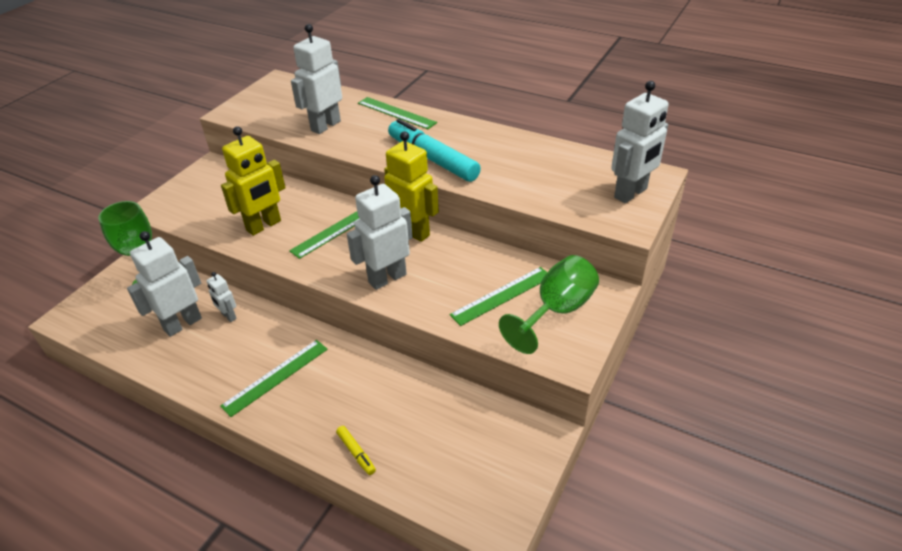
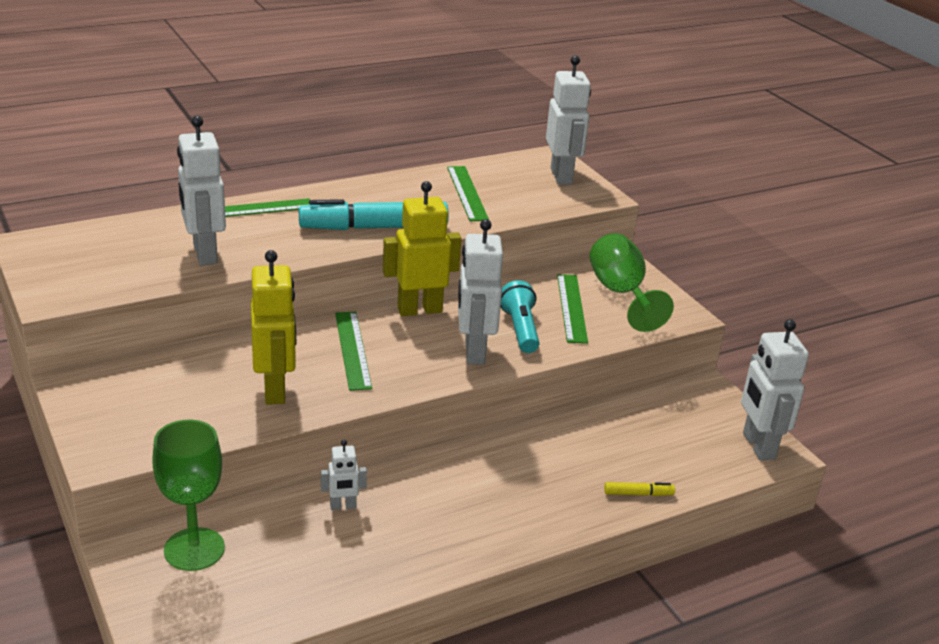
camera: 60 degrees left, 10 degrees down
(182, 324) = (312, 546): white robot -> white robot (758, 446)
(276, 377) = (484, 506): green ruler -> green ruler (467, 193)
(441, 285) = (520, 329): none -> turquoise flashlight

